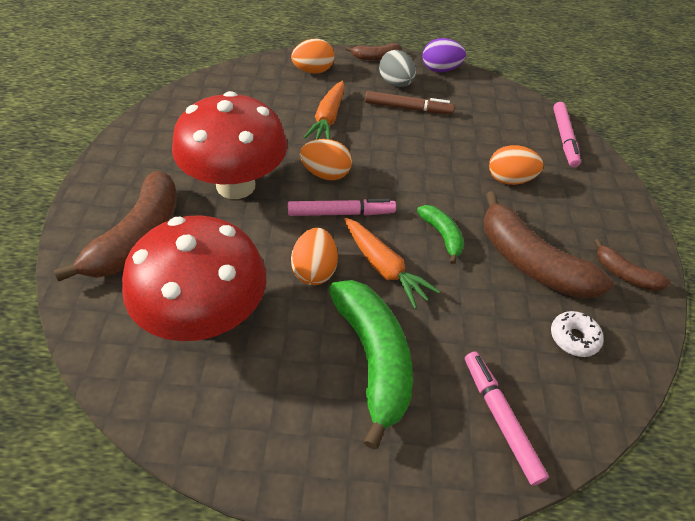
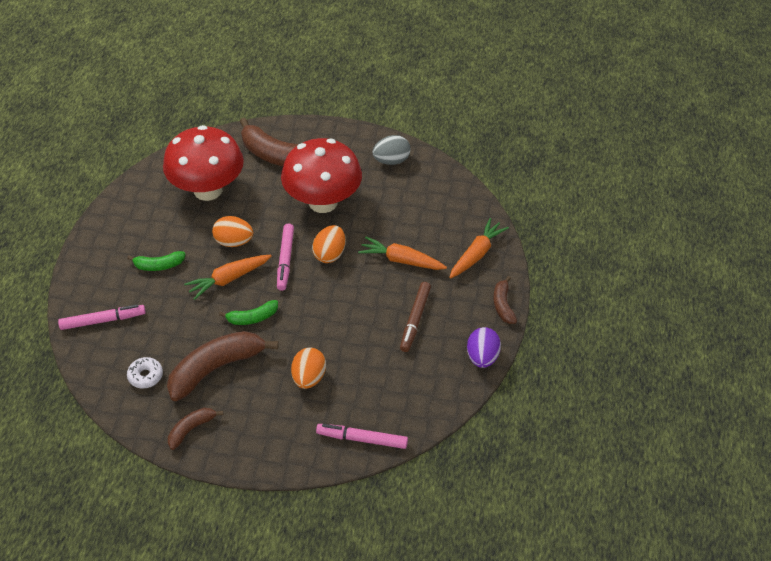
camera: 100 degrees right, 0 degrees up
(313, 71) = (476, 254): orange egg -> orange carrot
(373, 359) = (159, 265): green banana -> green banana, size x0.51
(395, 83) = (456, 316): grey egg -> grey egg (391, 160)

